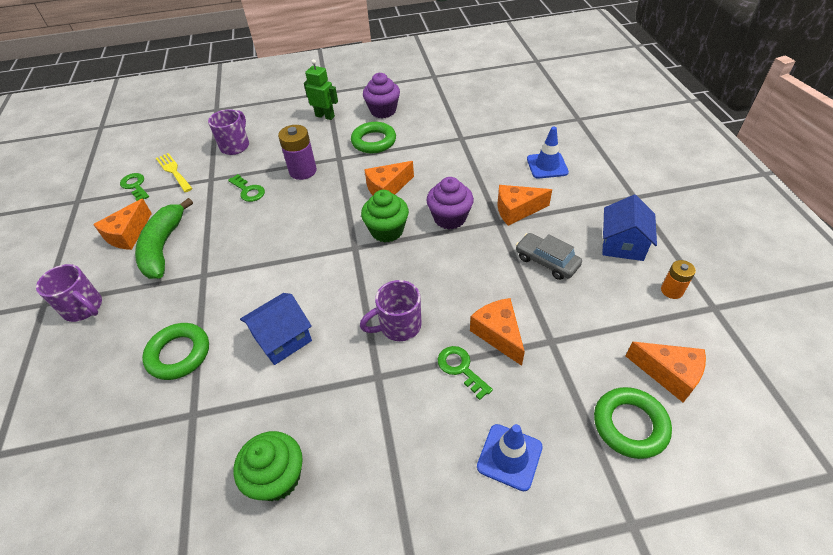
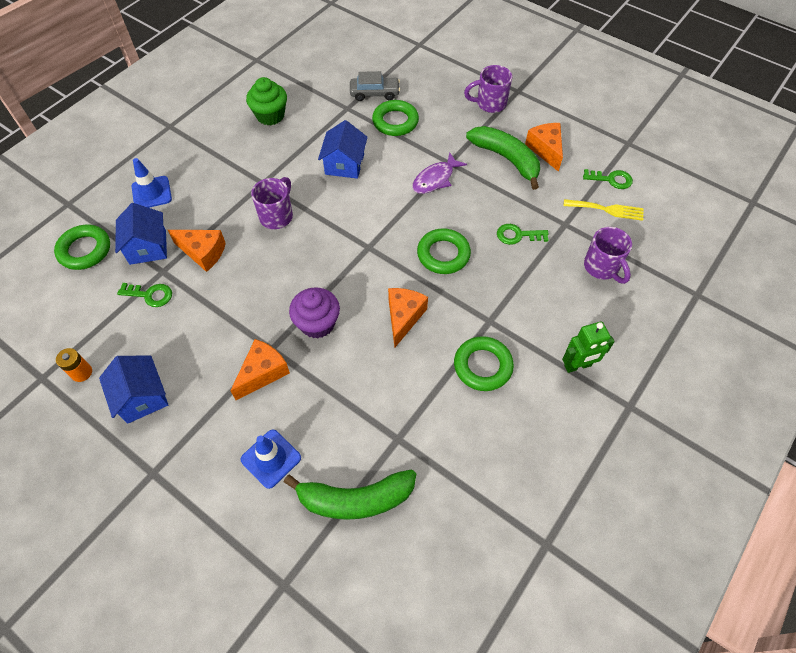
camera: 135 degrees right, 10 degrees up
(235, 268) = (435, 179): none -> purple fish
(303, 171) = (501, 284): purple battery -> none
(311, 209) = (443, 254): none -> green ring
(383, 111) = (528, 421): purple cupcake -> none
(387, 231) = (358, 277): green cupcake -> none
(461, 369) = (213, 217): green key -> green key (150, 295)
(511, 128) = (355, 499): none -> green banana
(546, 261) = (202, 334): grey car -> grey car (374, 93)
(552, 379) = (148, 247): none -> blue house
(669, 374) = (67, 298): orange cheese -> none

